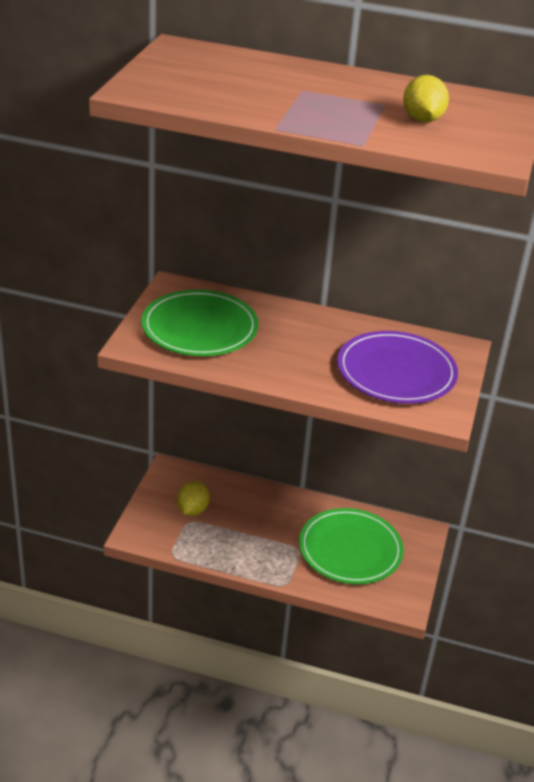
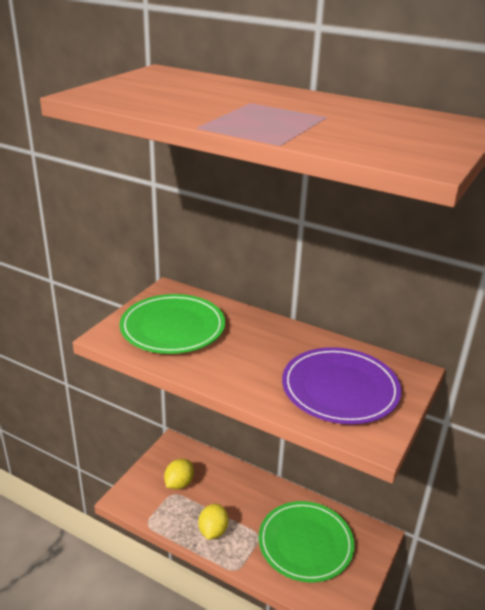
camera: 15 degrees right, 5 degrees down
(422, 120) = (359, 129): yellow lemon -> yellow lemon (213, 531)

